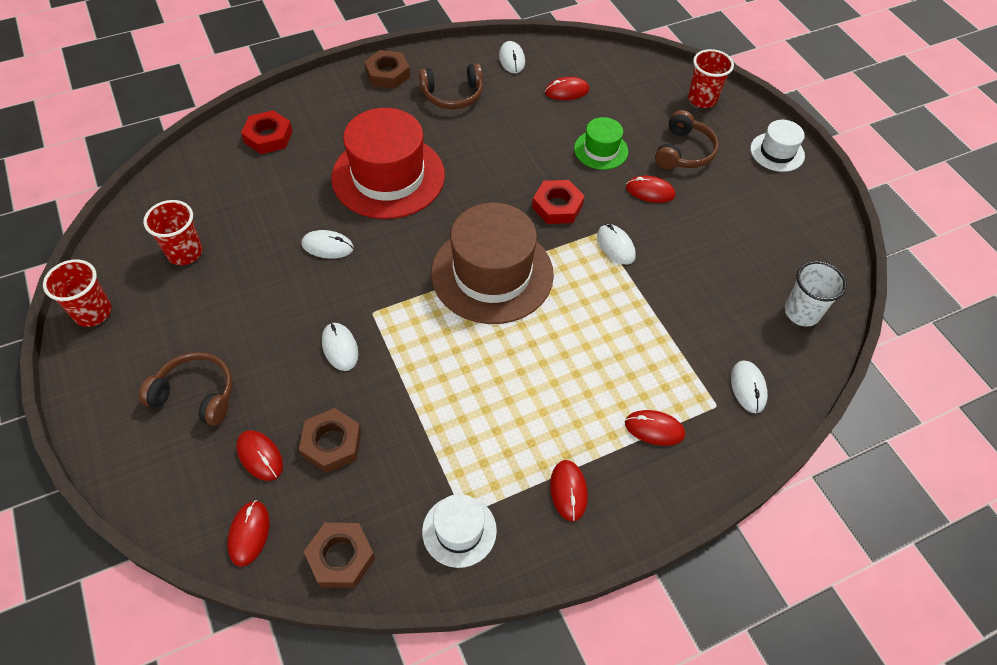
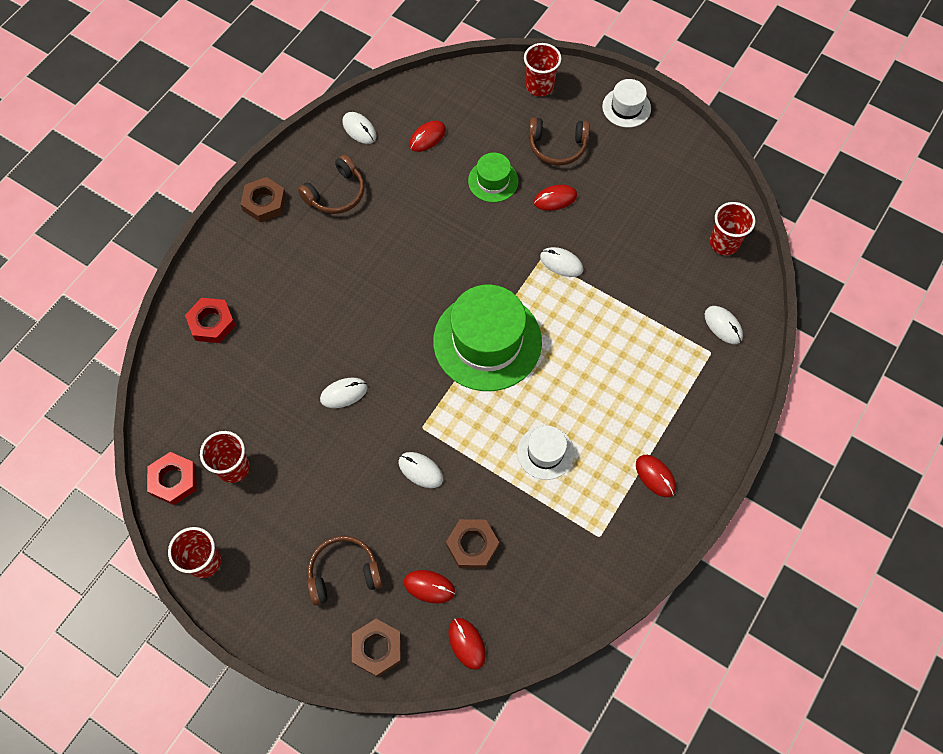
camera: 30 degrees left, 10 degrees up
(341, 557) = (541, 618): brown nut -> brown nut (377, 648)
(388, 176) = (343, 302): red hat -> none
(459, 531) = (604, 549): white hat -> white hat (545, 452)
(492, 273) = (487, 341): brown hat -> green hat
(557, 206) = (495, 253): red nut -> red nut (173, 480)
(654, 429) = (681, 396): red mouse -> none
(684, 152) = (557, 146): brown headphones -> brown headphones turned 105 degrees clockwise
(801, 312) = (724, 243): white cup -> red cup

